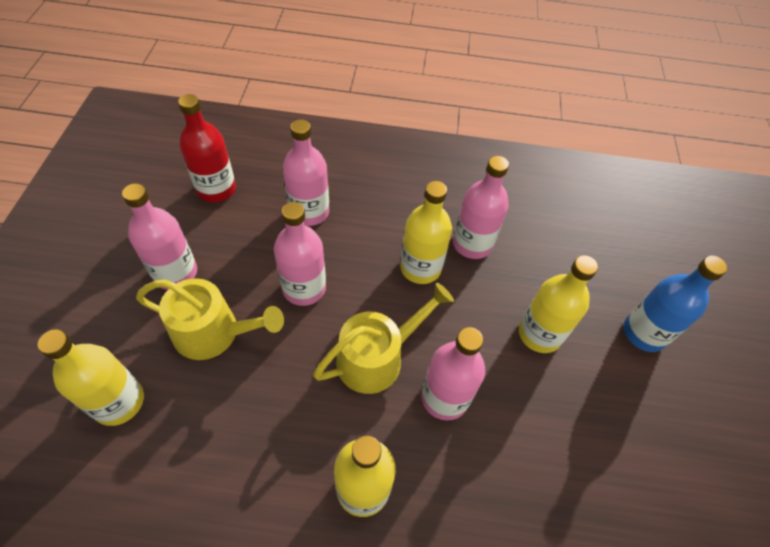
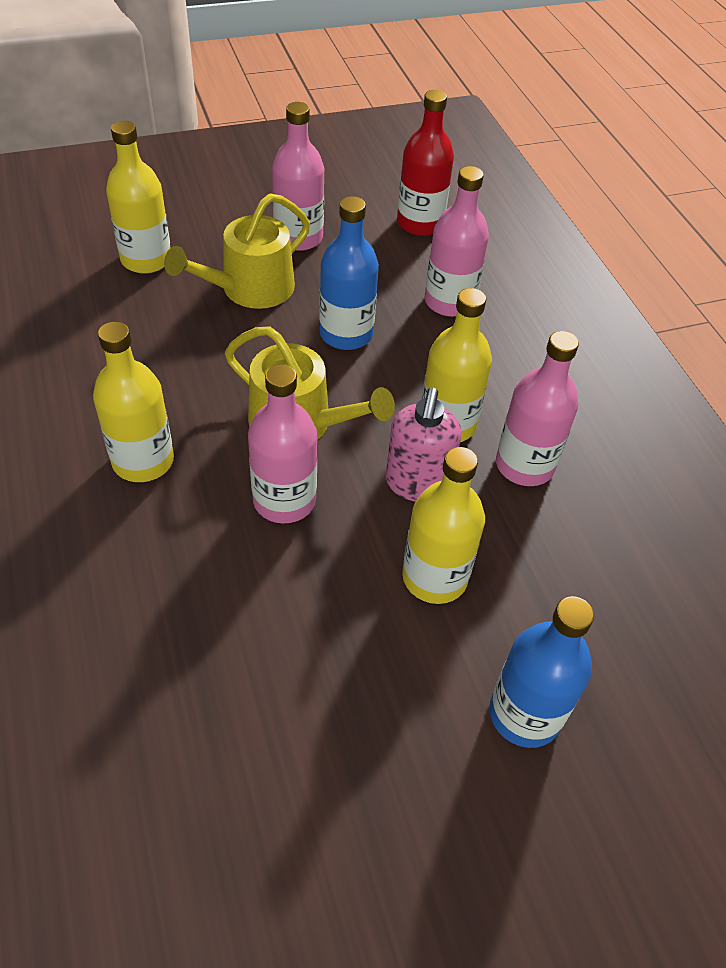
camera: 65 degrees right, 5 degrees down
(213, 332) = (250, 289): yellow watering can -> yellow watering can turned 60 degrees clockwise
(304, 288) = (346, 334): pink bottle -> blue bottle
(463, 309) = (417, 484): none -> pink soap dispenser

